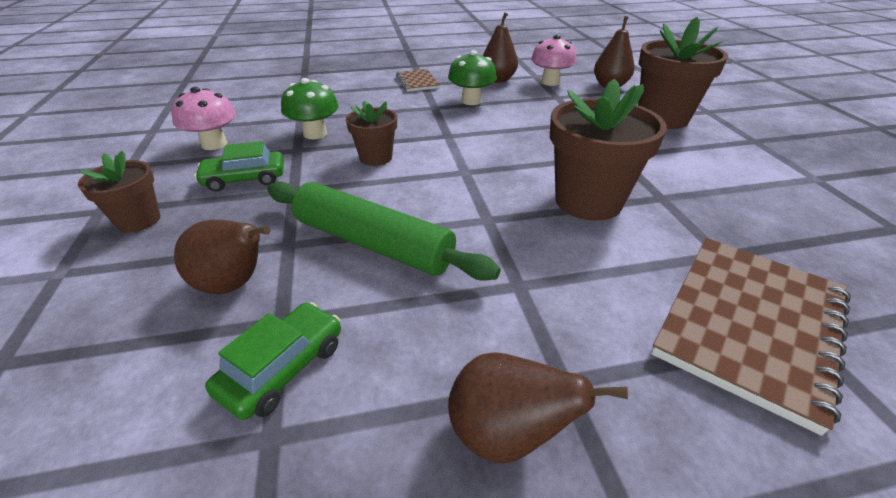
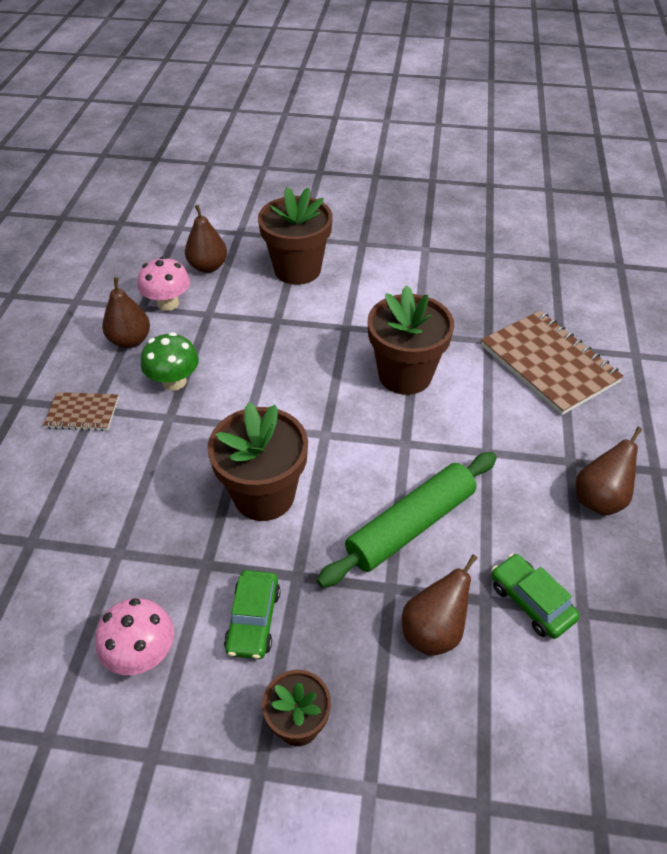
camera: 70 degrees left, 10 degrees up
(315, 134) = (175, 542): green mushroom -> none
(376, 158) = (264, 495): brown flower pot -> brown flower pot, size x1.77

